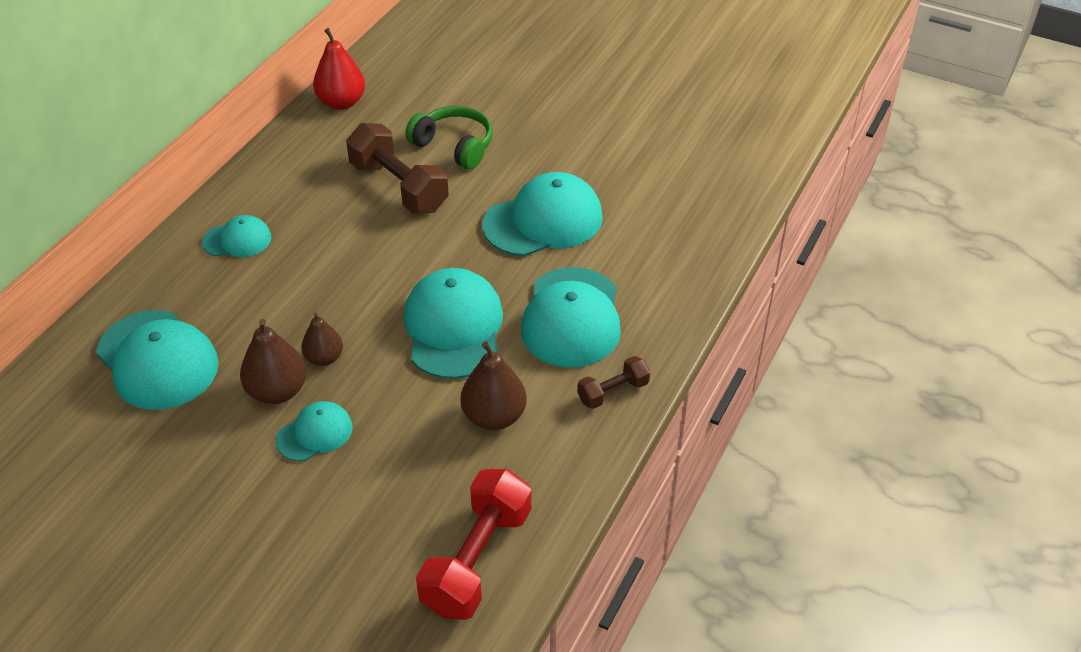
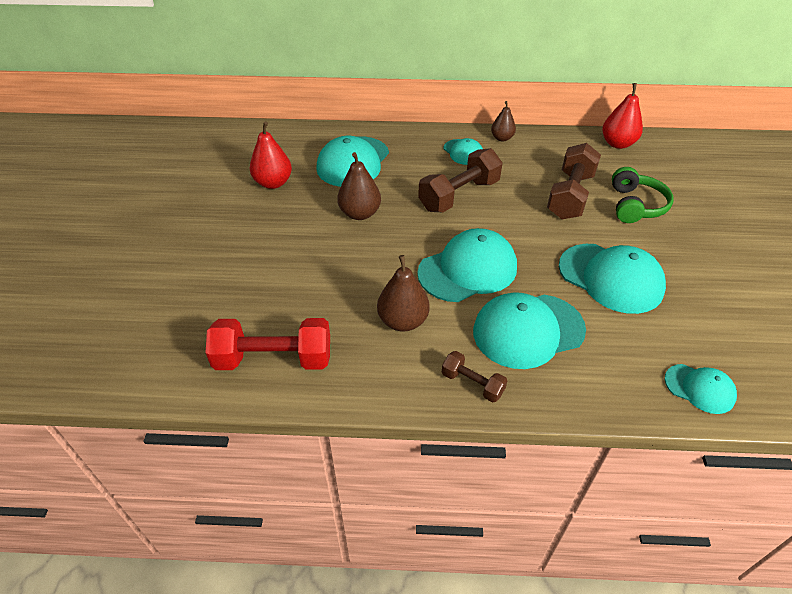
camera: 65 degrees right, 0 degrees up
(128, 468) = (273, 183): none -> red pear
(315, 433) = (337, 242): turquoise cap -> turquoise cap (699, 388)
(320, 281) = (459, 195): none -> brown dumbbell
(324, 358) = (398, 222): brown pear -> brown pear (502, 138)

